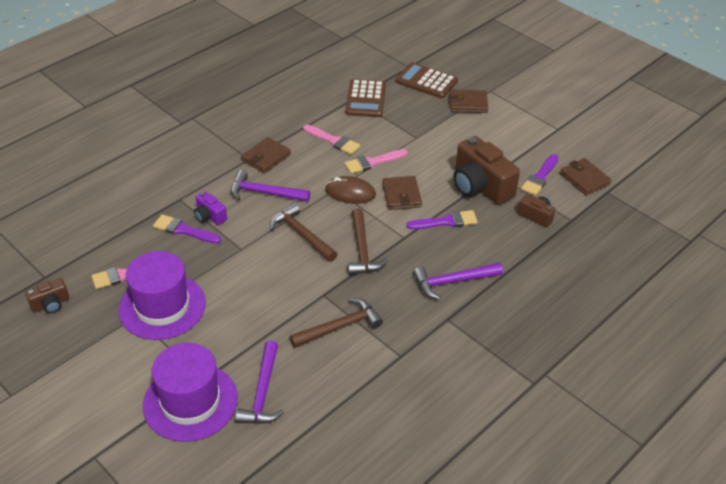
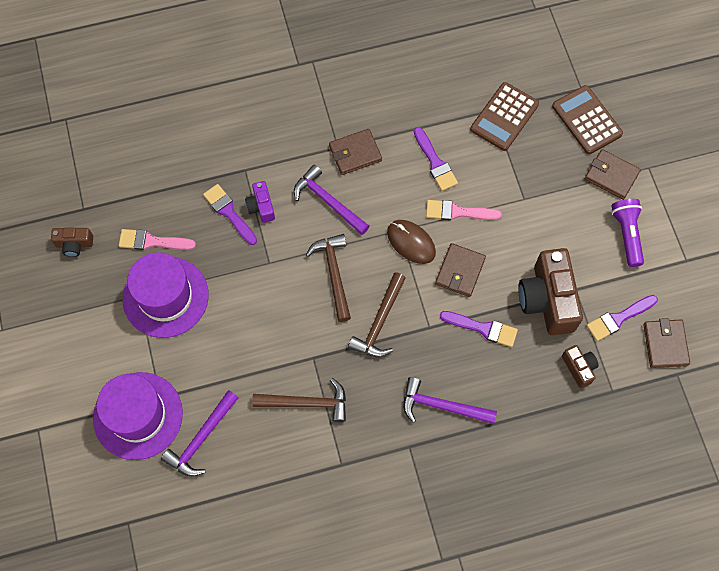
camera: 30 degrees right, 25 degrees up
(333, 141) = (435, 162): pink brush -> purple brush
(505, 130) = (626, 234): none -> purple flashlight

